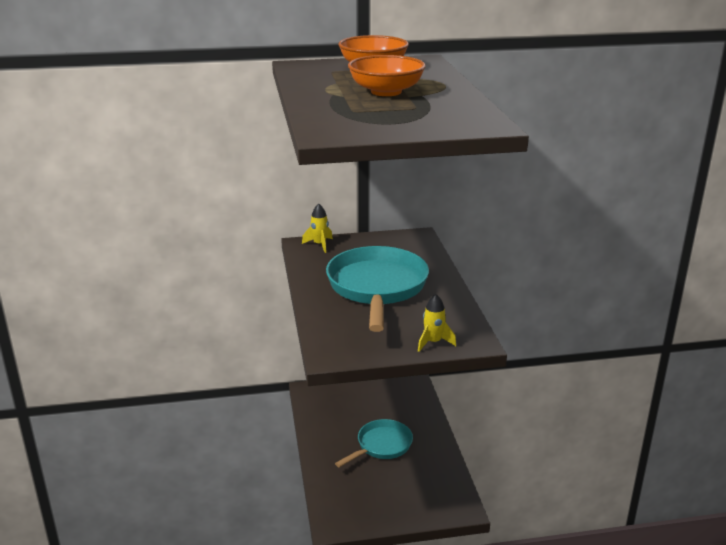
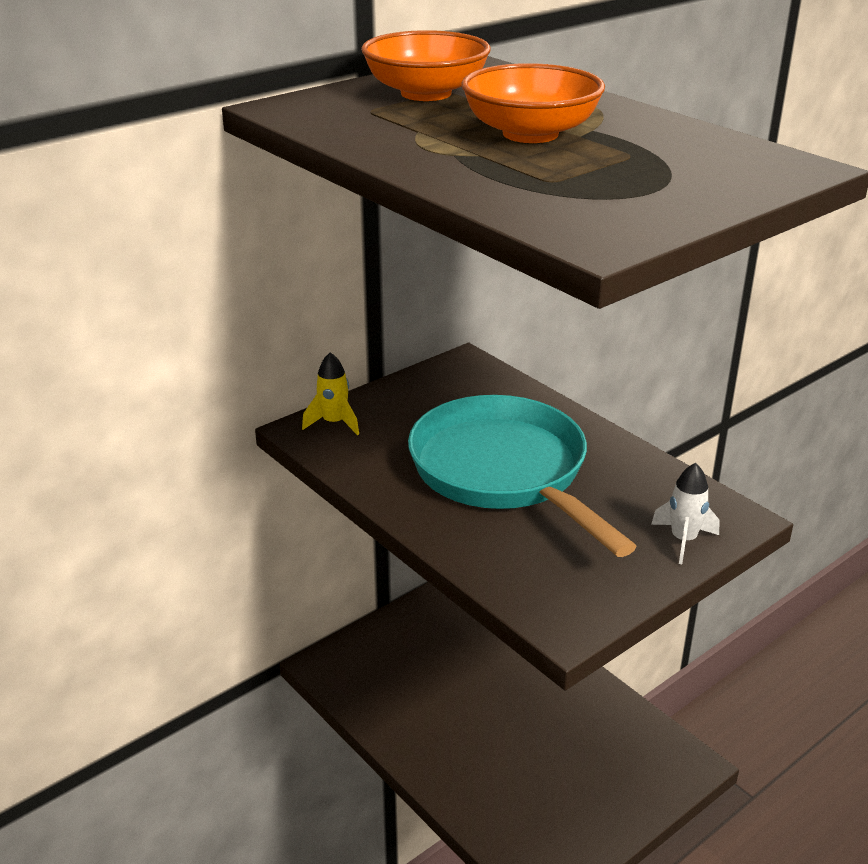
camera: 30 degrees left, 5 degrees up
(381, 445) = (505, 713): turquoise pan -> none
(433, 342) = (683, 540): yellow rocket -> white rocket

